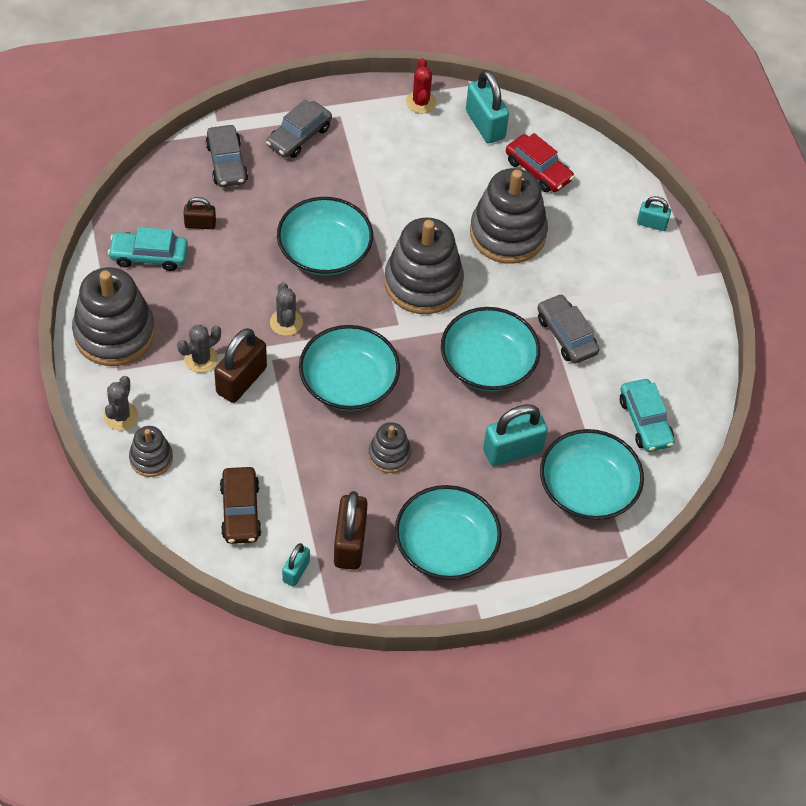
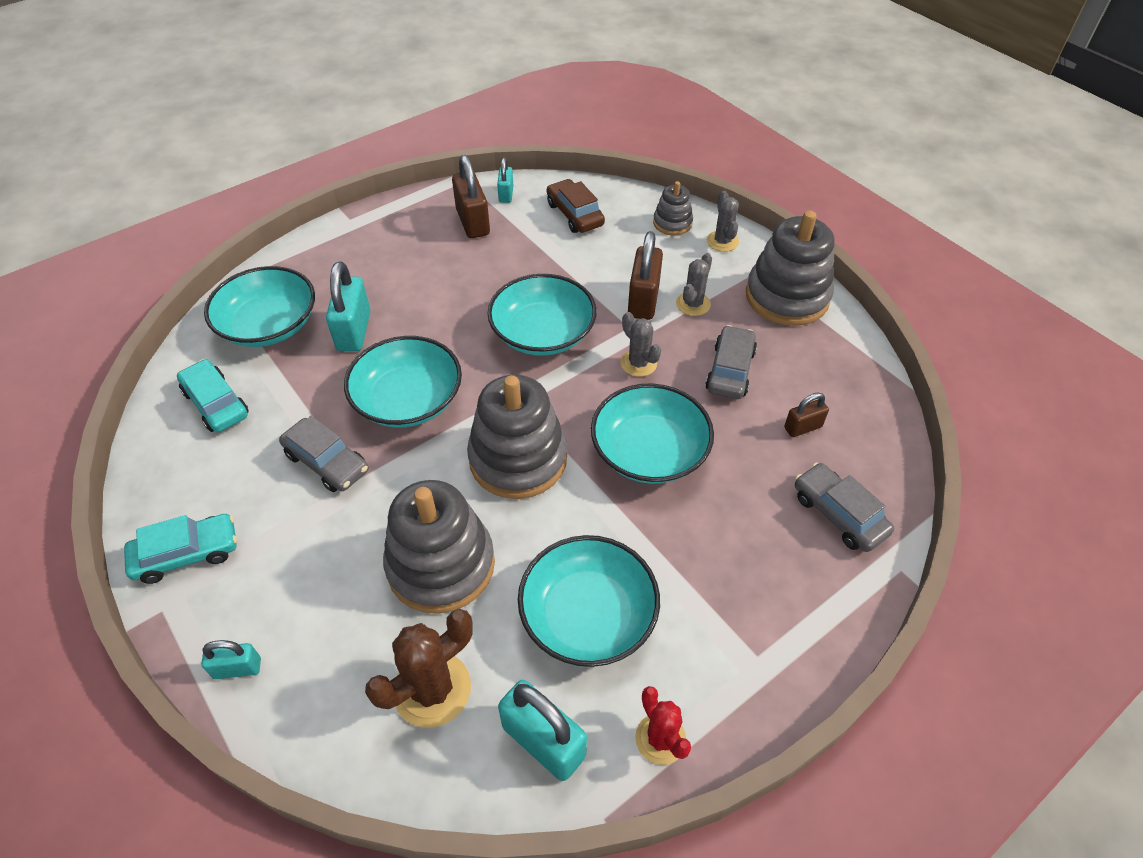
camera: 160 degrees right, 5 degrees down
(149, 256) = (822, 374): turquoise car -> turquoise car (187, 554)
(299, 136) = (785, 593): grey car -> grey car (730, 370)
(389, 455) = (471, 290): grey stacking toy -> none
(446, 546) = (390, 244): turquoise bowl -> turquoise bowl (588, 615)
(512, 450) = (354, 331): turquoise padlock -> turquoise padlock turned 45 degrees counterclockwise
(538, 170) = (432, 689): red car -> brown cactus

